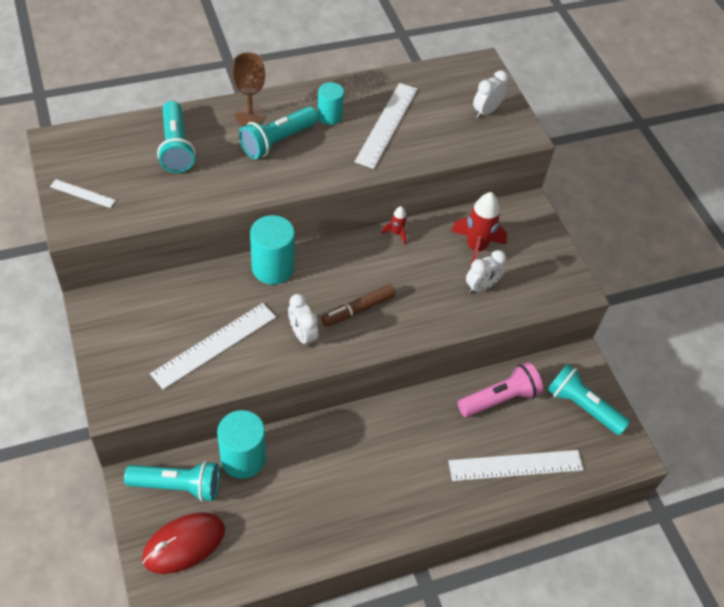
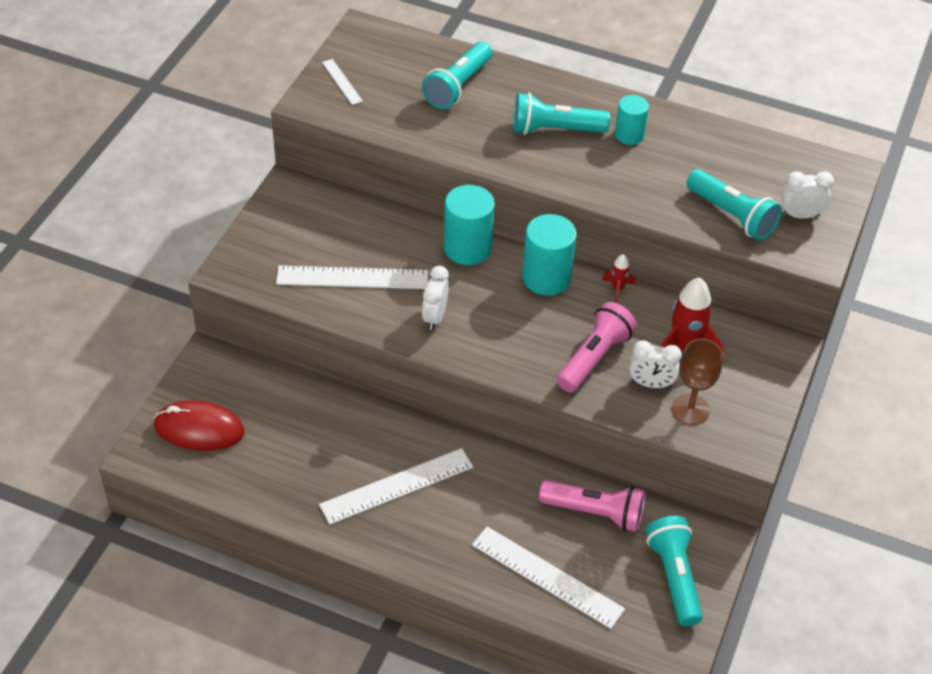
camera: 45 degrees right, 5 degrees down
(178, 485) = (238, 383): turquoise flashlight -> turquoise flashlight (732, 215)
(243, 458) = (310, 399): turquoise cylinder -> turquoise cylinder (546, 278)
(250, 116) = (553, 95): brown goblet -> brown goblet (690, 409)
(358, 309) = (508, 328): brown marker -> none
(387, 124) = (679, 172): white ruler -> white ruler (397, 486)
(431, 293) = (594, 358): none -> pink flashlight

